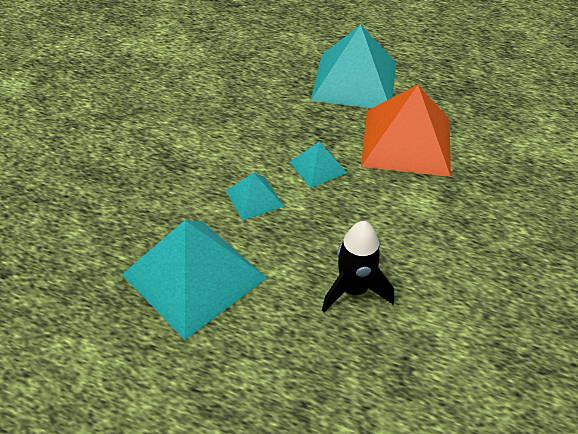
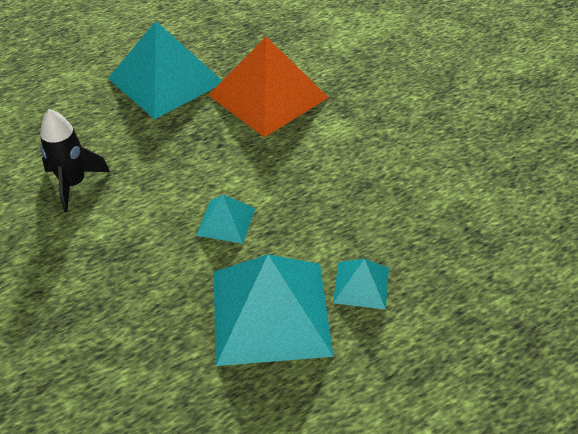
camera: 50 degrees left, 0 degrees up
(317, 167) = (236, 161): turquoise pyramid -> turquoise pyramid (361, 285)
(354, 290) = (382, 218): black rocket -> black rocket (74, 184)

